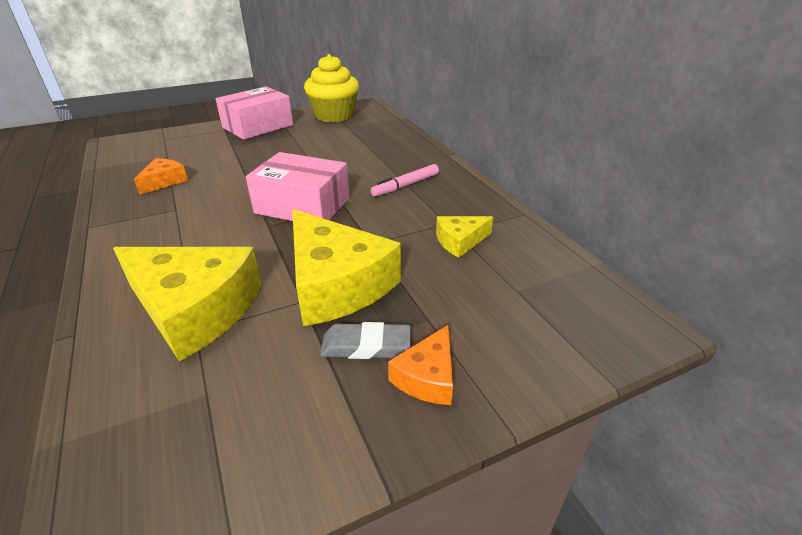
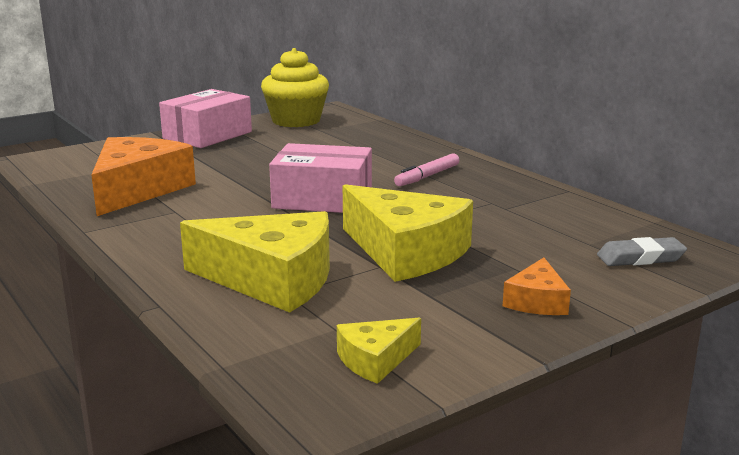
camera: 10 degrees left, 15 degrees down
(164, 181) = (137, 189): orange cheese -> orange cheese, size x2.05
(366, 346) = (466, 288): grey eraser -> grey eraser (640, 258)
(460, 241) = (513, 214): yellow cheese -> yellow cheese (376, 360)

